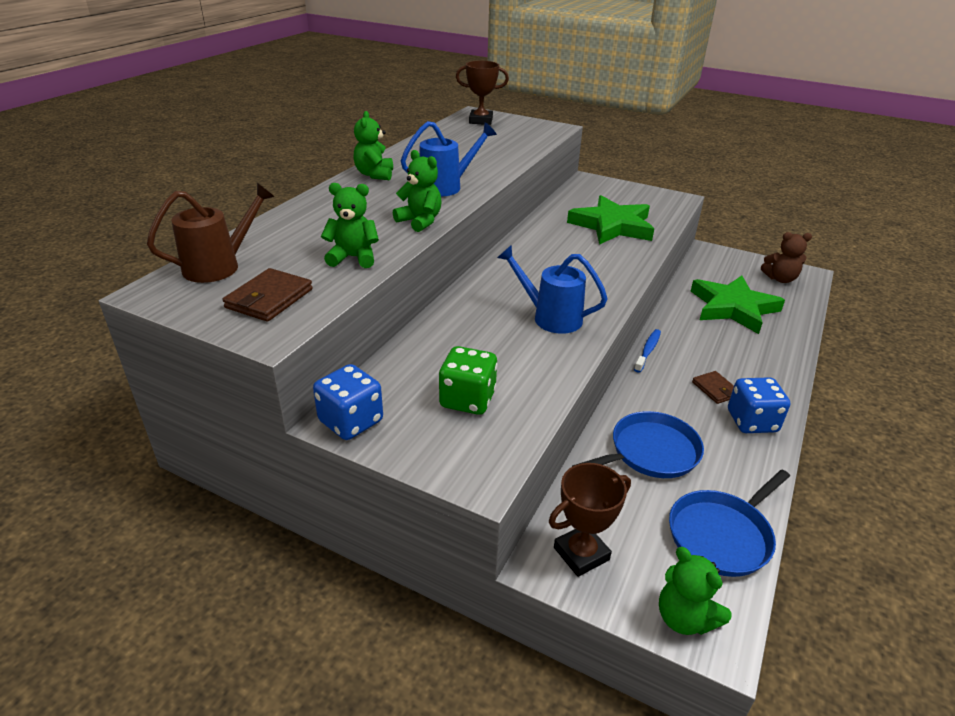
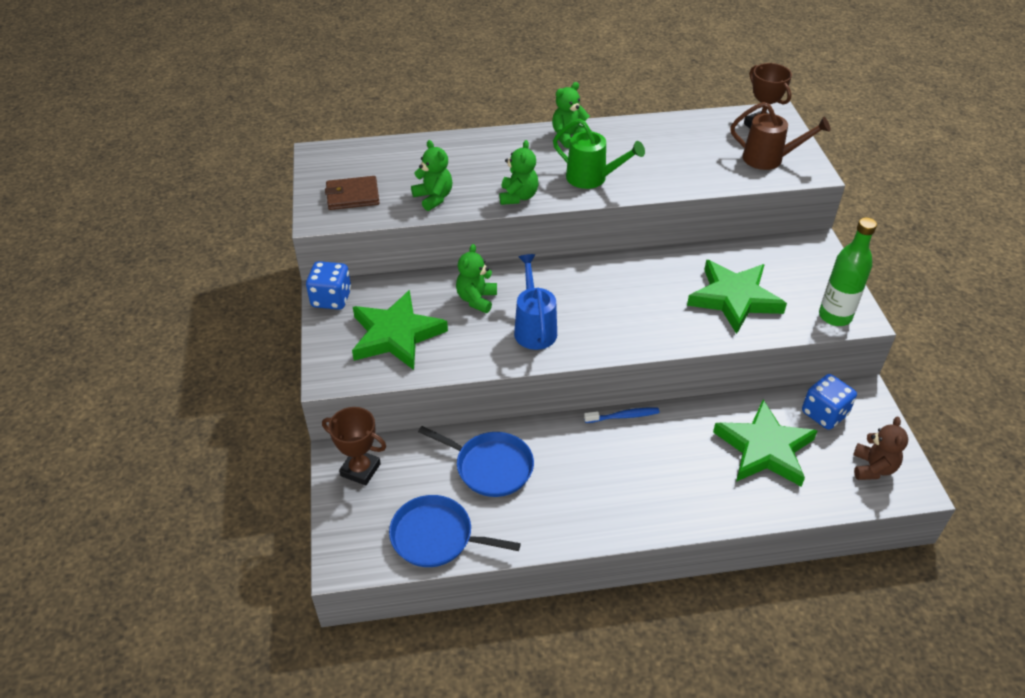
camera: 55 degrees right, 10 degrees up
(220, 266) = (367, 157): brown watering can -> brown watering can (769, 159)
(446, 187) = (592, 178): blue watering can -> green watering can
(467, 399) = (396, 335): green dice -> green star
(668, 204) = (835, 316): none -> green bottle
(684, 618) = (346, 540): green teddy bear -> green teddy bear (476, 299)
(715, 389) = (611, 478): brown wallet -> none
(752, 421) = (587, 516): blue dice -> blue dice (824, 414)
(780, 279) = (873, 468): brown teddy bear -> brown teddy bear turned 135 degrees counterclockwise

